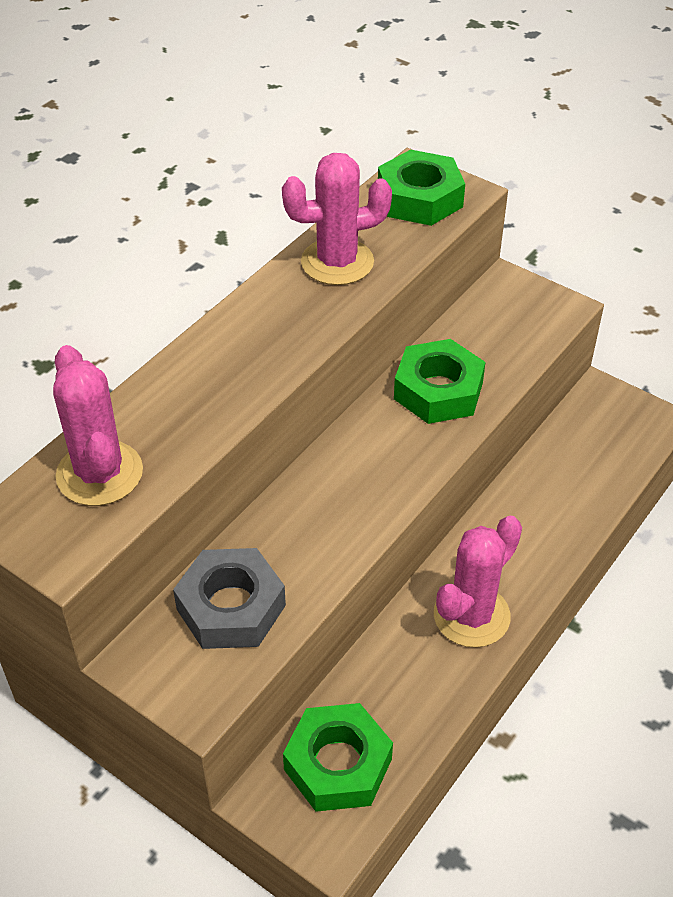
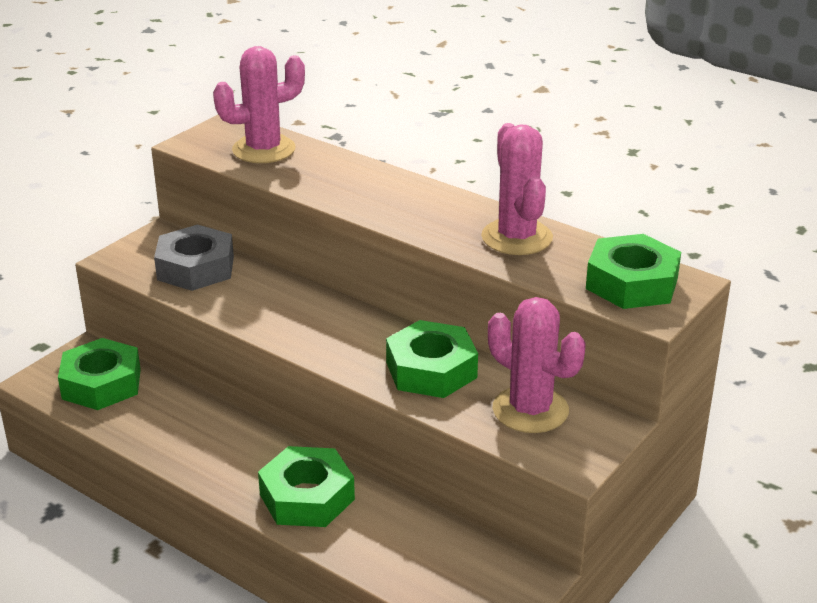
camera: 90 degrees right, 15 degrees down
(471, 615) = (227, 459): pink cactus -> pink cactus (530, 410)
(523, 544) = (307, 497): none -> green nut

